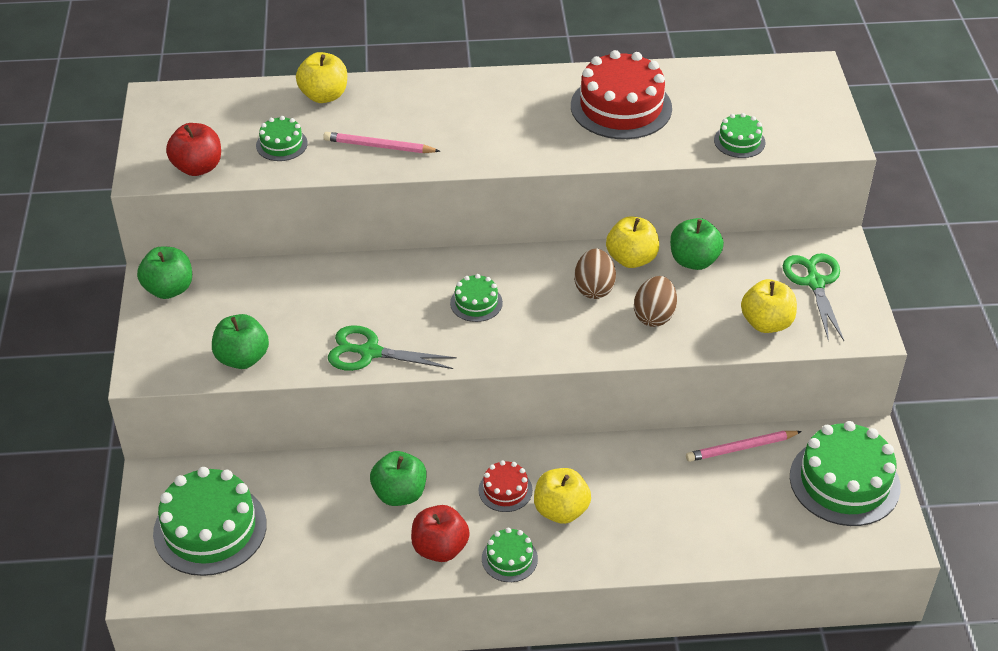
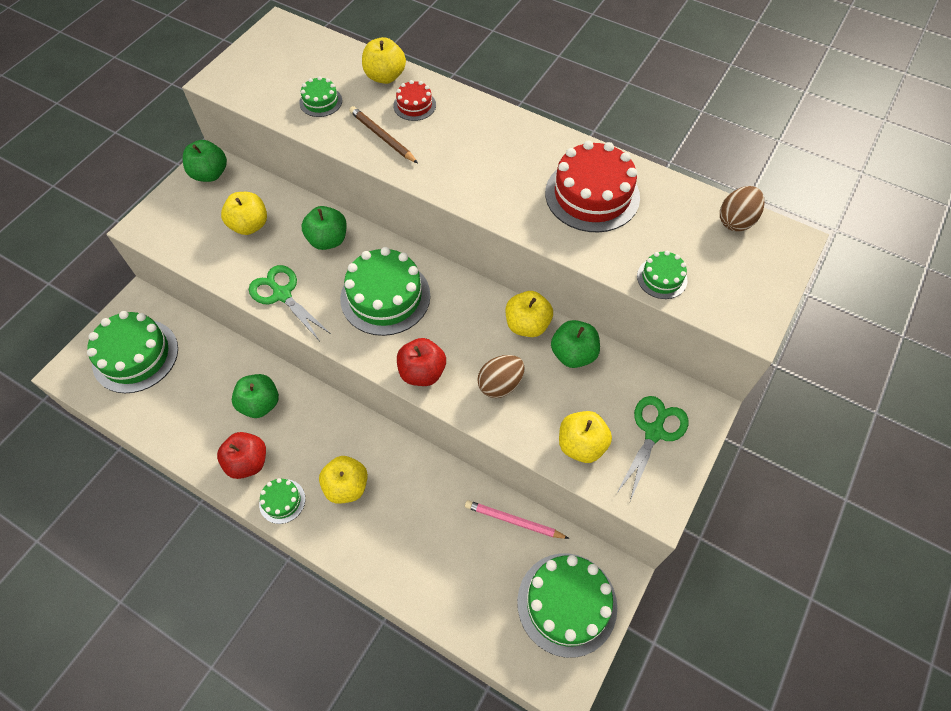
camera: 35 degrees right, 15 degrees up
(198, 167) = (252, 92): red apple -> red apple (422, 372)
(242, 358) = (204, 251): green apple -> green apple (328, 240)
(267, 312) = (249, 225): none -> yellow apple
(379, 146) = (382, 136): pink pencil -> brown pencil
(476, 303) = (385, 297): green cake -> green cake, size x2.03
(505, 490) = (326, 445): red cake -> red cake (414, 105)
(594, 288) = (477, 334): brown egg -> brown egg (736, 221)

